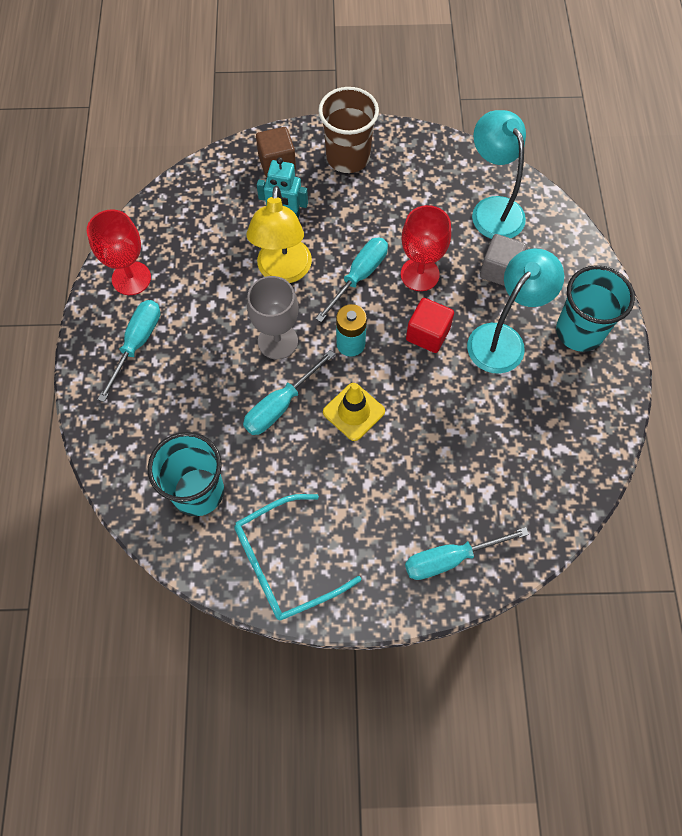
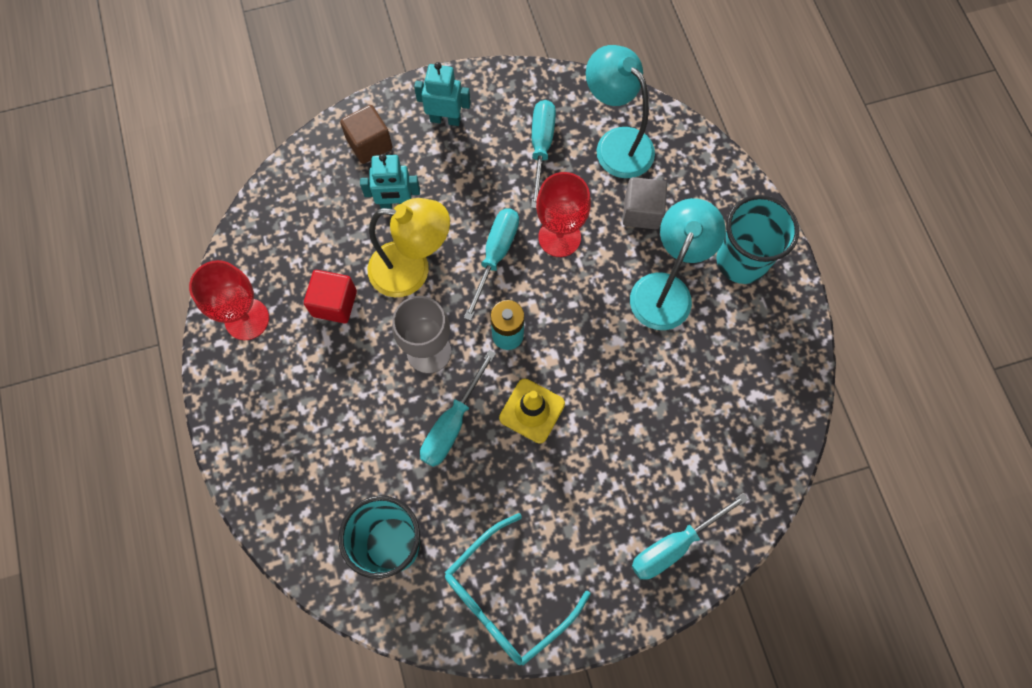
camera: 15 degrees left, 5 degrees up
(137, 344) = (276, 394): turquoise screwdriver -> turquoise screwdriver (541, 147)
(283, 272) = (412, 270): yellow lamp -> yellow lamp turned 75 degrees counterclockwise
(348, 157) = (445, 119): brown cup -> turquoise robot
(427, 334) = (586, 303): red cube -> red cube (334, 303)

